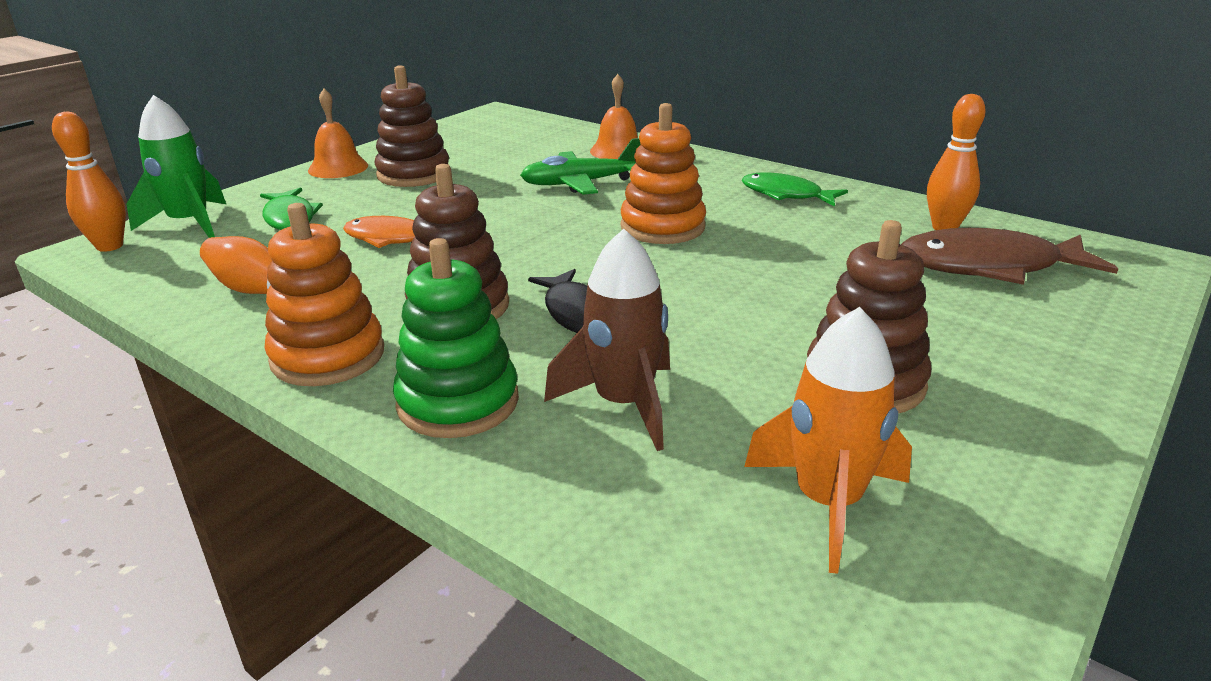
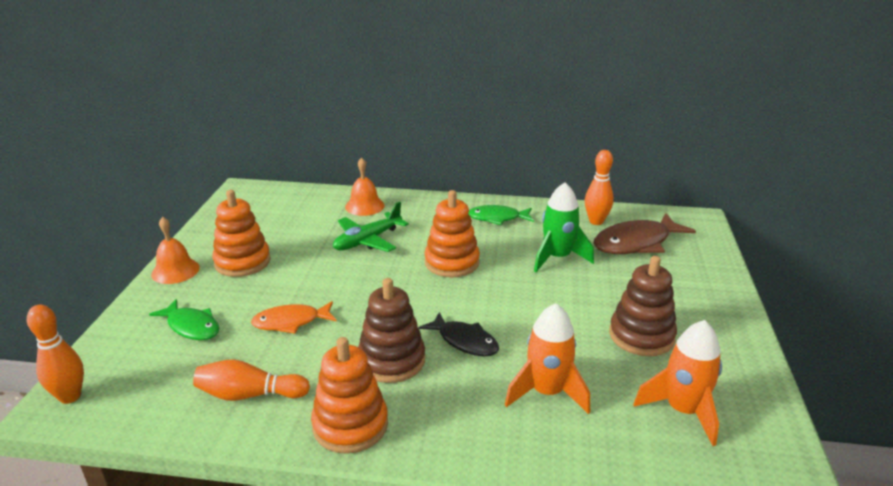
camera: 30 degrees left, 0 degrees up
(190, 224) = (114, 355): green rocket -> green rocket (557, 258)
(414, 174) = (242, 262): brown stacking toy -> orange stacking toy
(458, 402) = (461, 425): green stacking toy -> none
(623, 404) = (547, 392): brown rocket -> orange rocket

